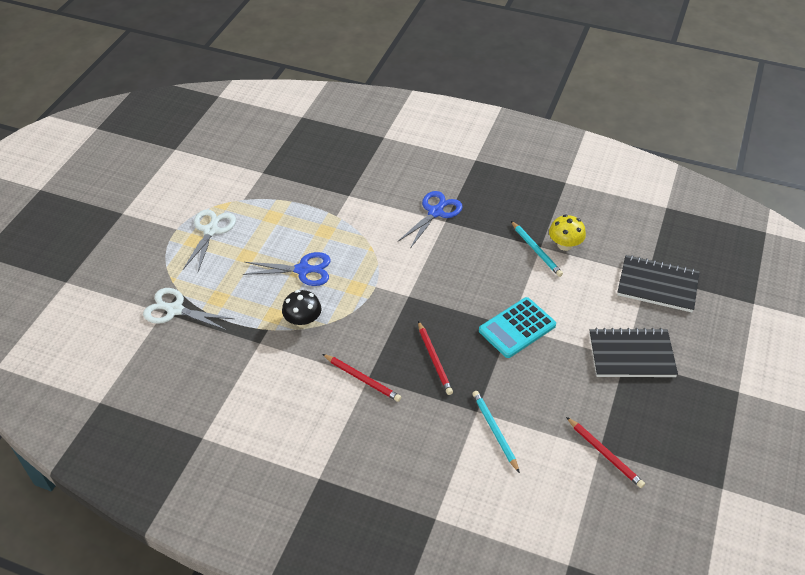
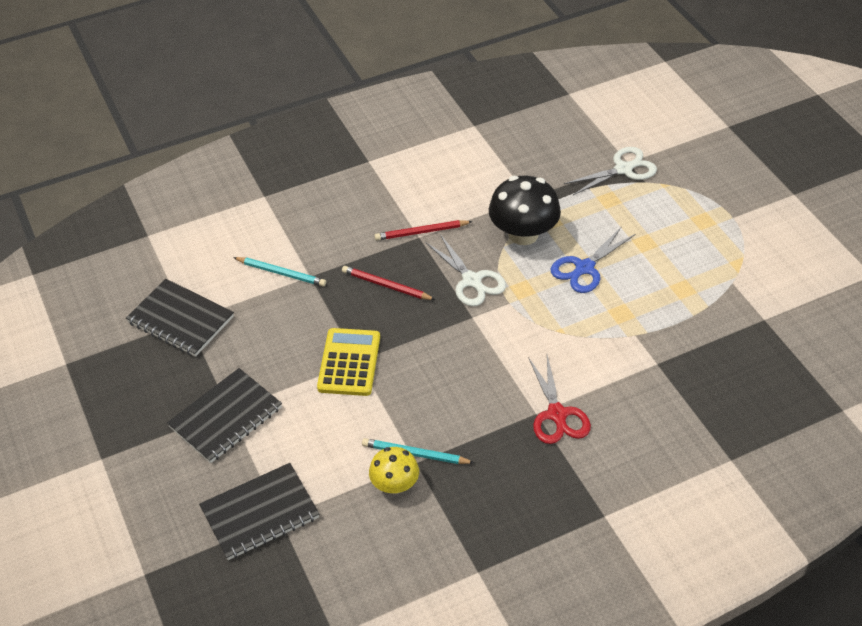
camera: 135 degrees right, 0 degrees up
(211, 231) = (706, 237): white scissors -> white scissors (472, 280)
(303, 321) = (523, 234): black mushroom -> black mushroom, size x1.67
(435, 212) = (557, 414): blue scissors -> red scissors
(517, 328) = (349, 362): turquoise calculator -> yellow calculator
(604, 454) = (181, 320): red pencil -> black notebook

